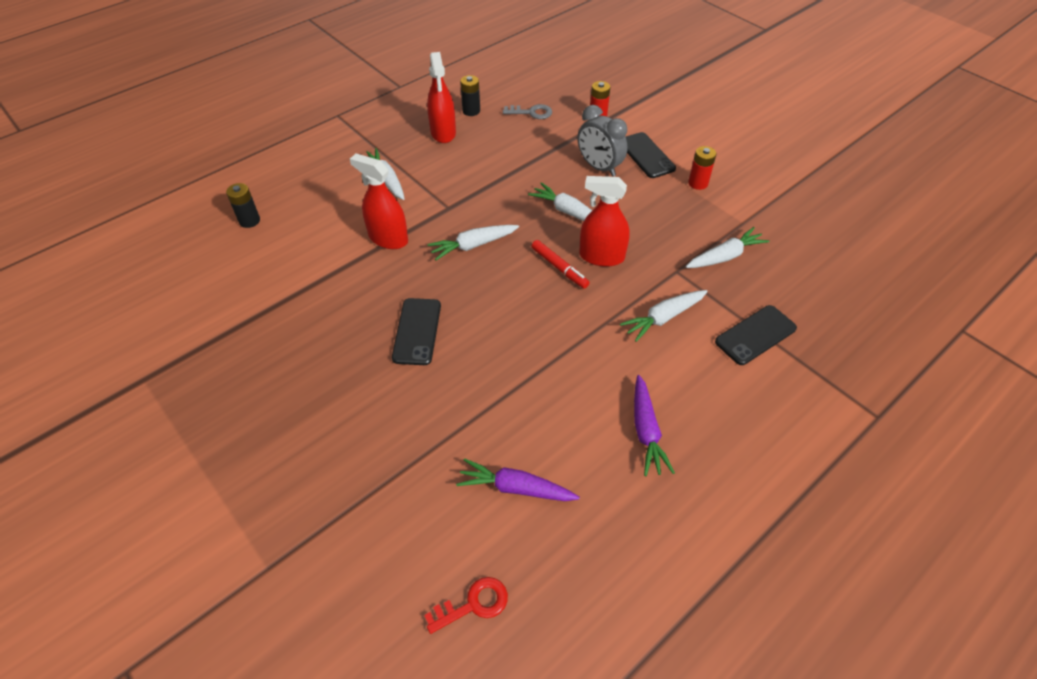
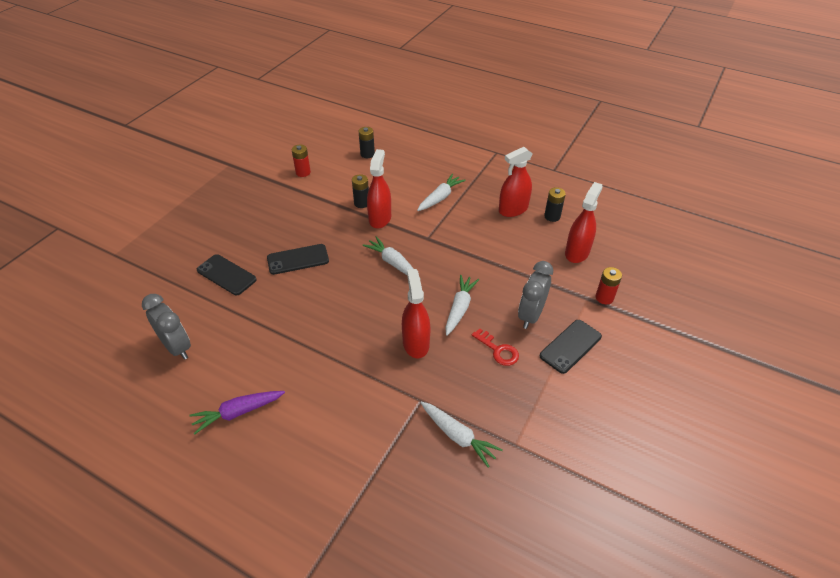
camera: 70 degrees right, 5 degrees down
(347, 248) = (361, 203): none -> black battery
(473, 604) = (92, 349): red key -> red key (498, 350)
(516, 488) = (177, 347): purple carrot -> grey clock
(531, 112) = (577, 252): grey key -> red spray bottle
(559, 268) = (390, 319): red marker -> none
(663, 318) = (360, 401): white carrot -> none
(698, 183) = (554, 396): red battery -> red battery (303, 172)
(755, 335) = (363, 477): black phone -> black phone (226, 275)

